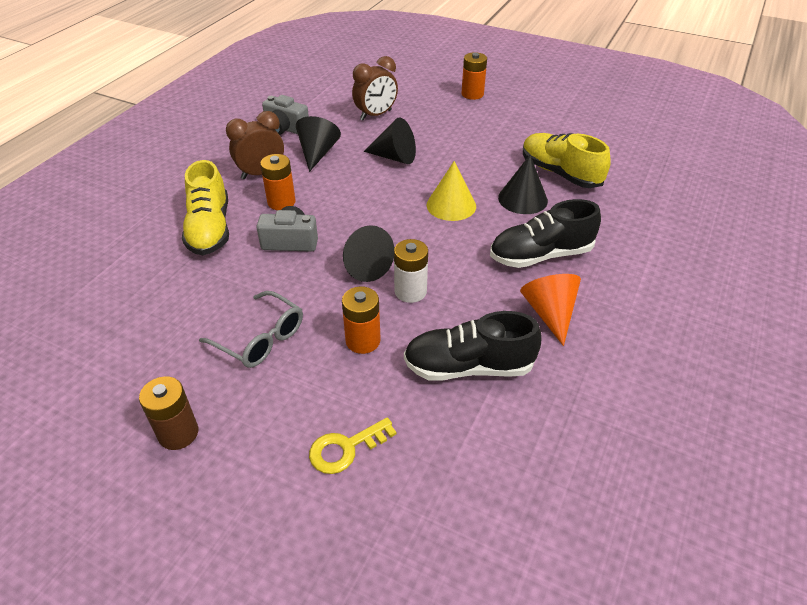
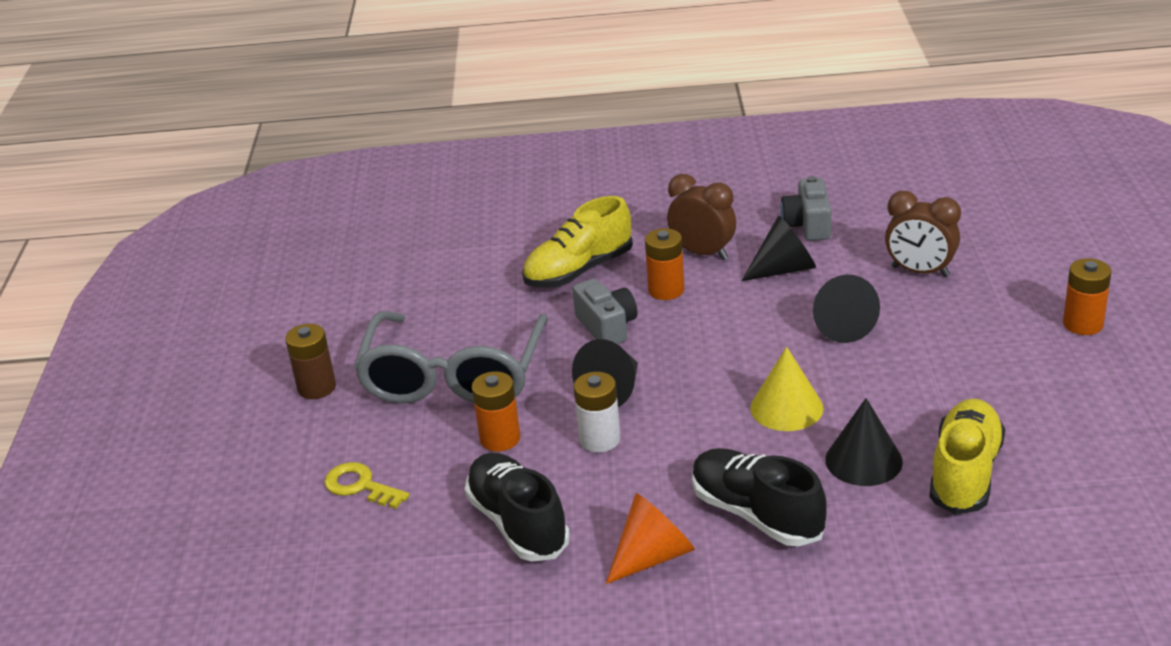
camera: 65 degrees right, 10 degrees down
(261, 339) = (454, 376): grey glasses -> grey glasses, size x1.84

